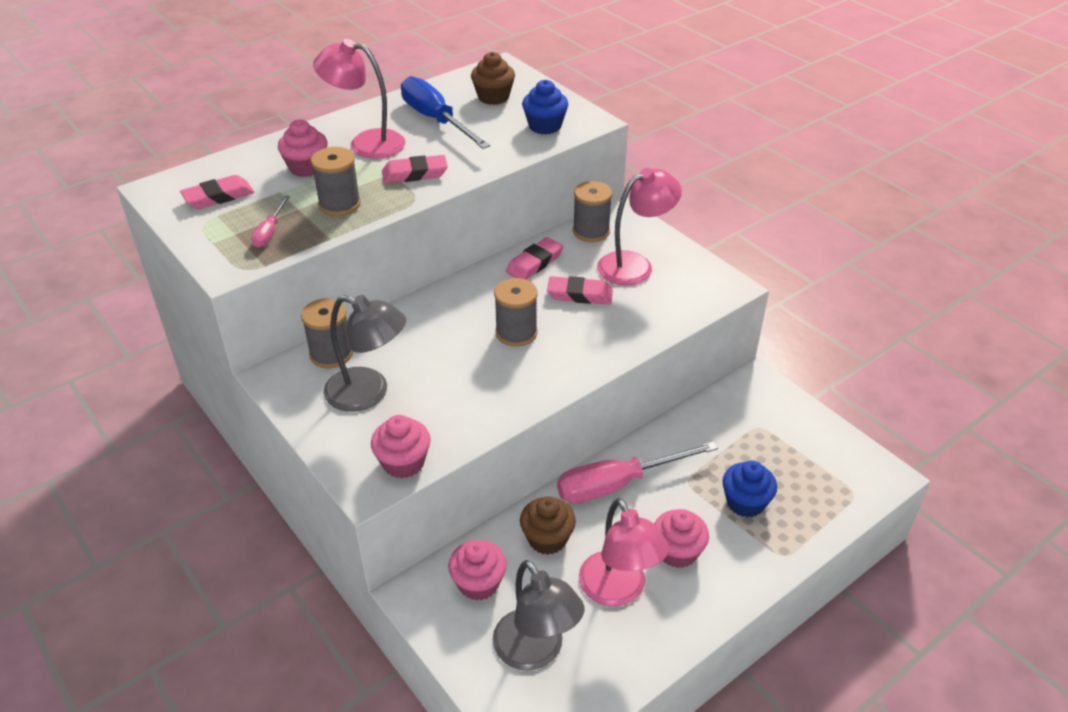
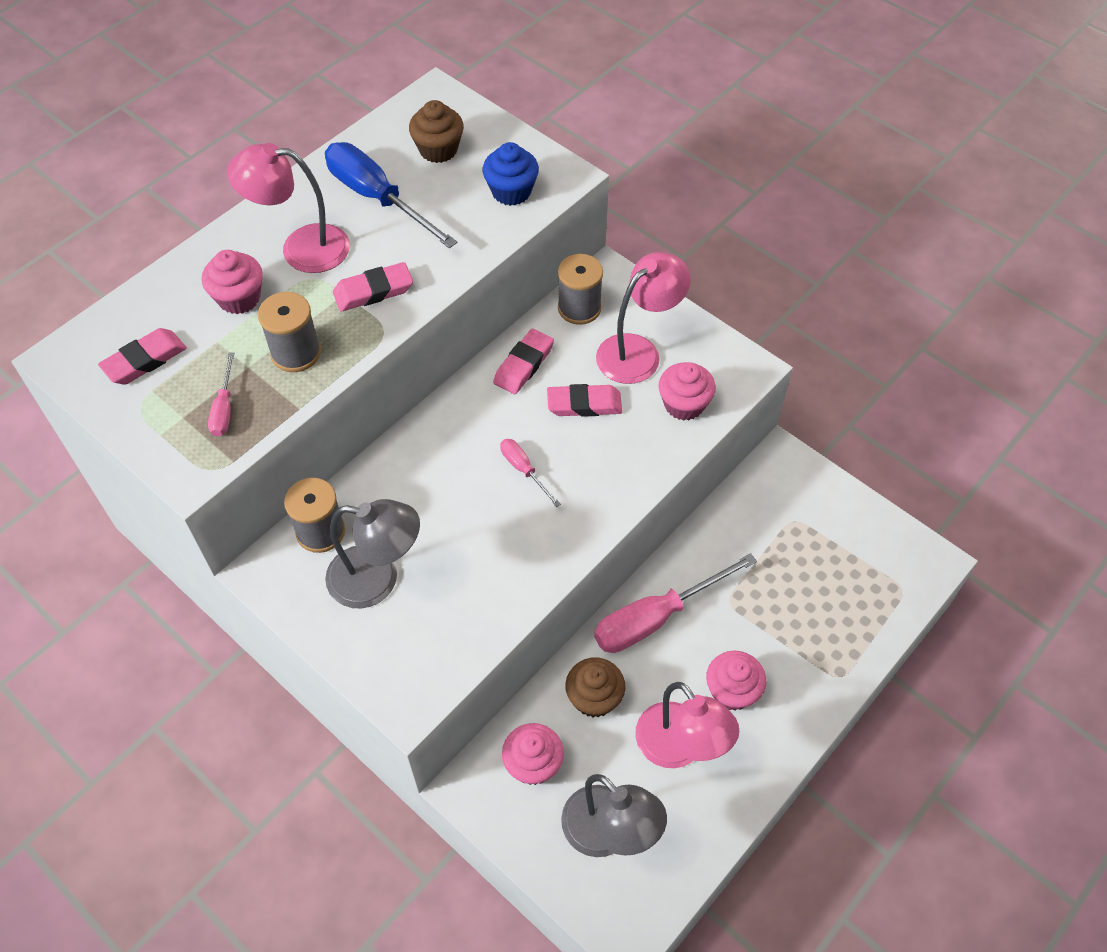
camera: 10 degrees left, 15 degrees up
(403, 462) = (439, 666): pink cupcake -> pink cupcake (684, 404)
(516, 333) = (524, 470): grey spool -> pink screwdriver
(745, 502) = (792, 619): blue cupcake -> none

